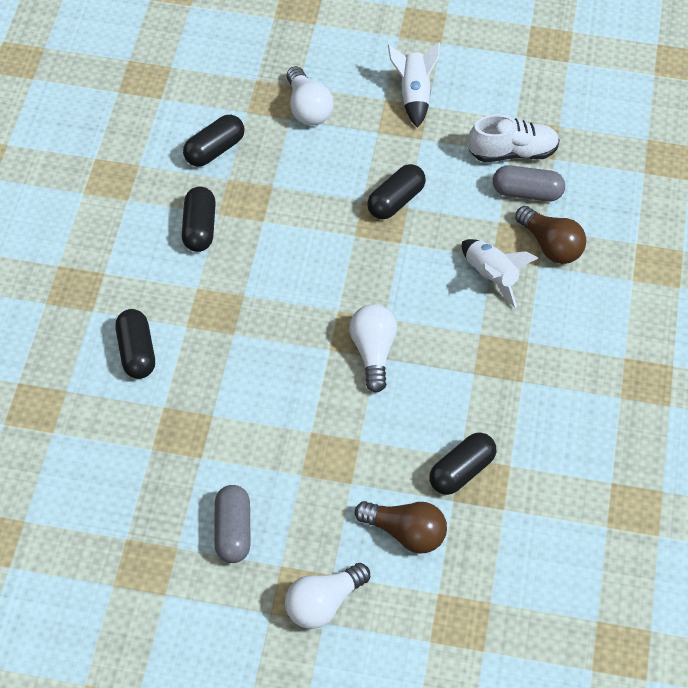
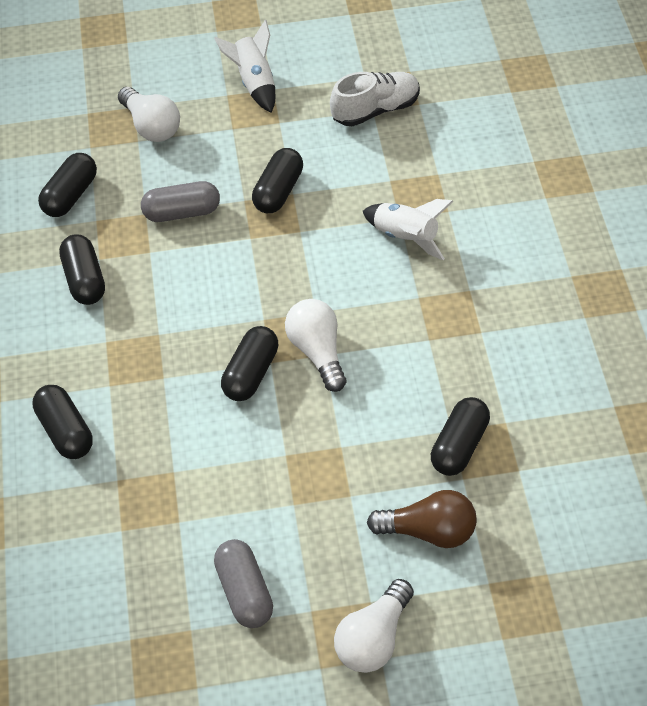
camera: 15 degrees left, 0 degrees up
(309, 353) = (251, 373): none -> black capsule
(527, 193) = (406, 144): grey capsule -> grey capsule (182, 212)
(550, 246) = (451, 189): brown light bulb -> none

